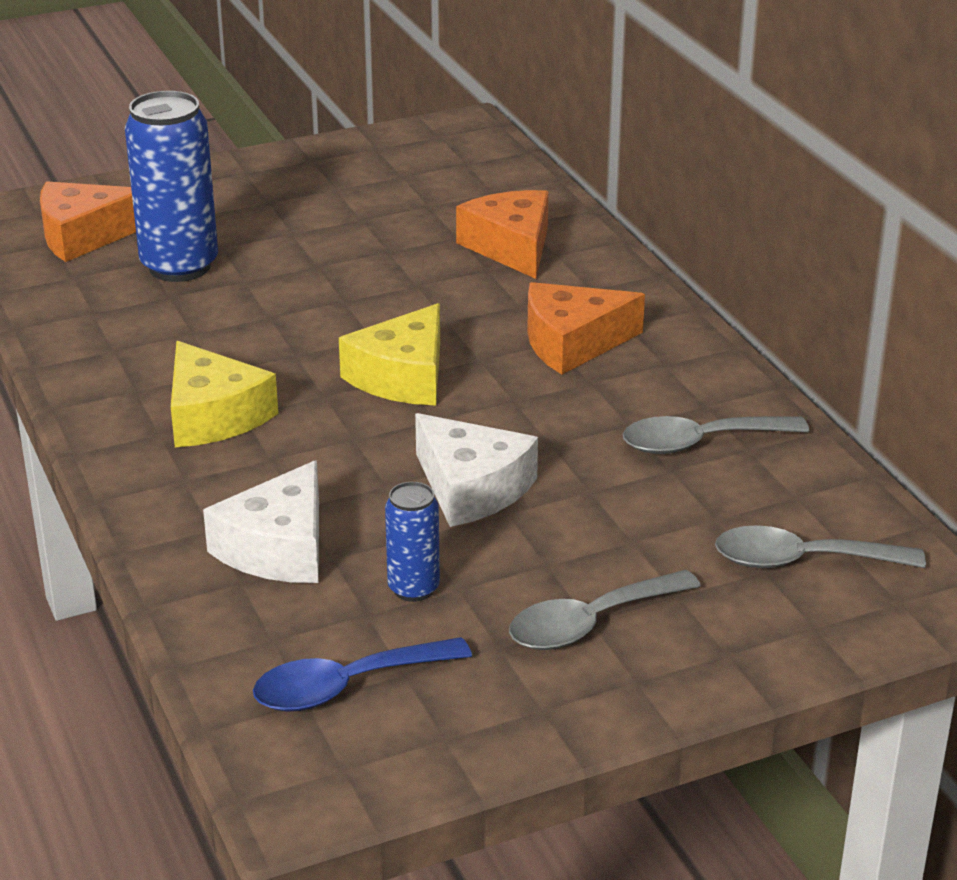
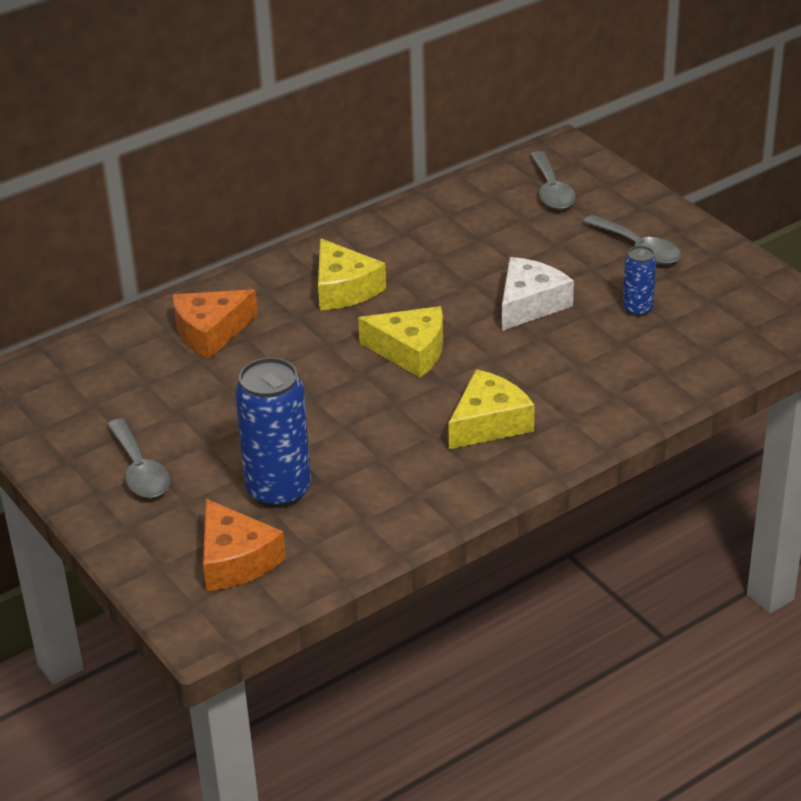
camera: 100 degrees left, 5 degrees up
(278, 548) = (623, 364): white cheese -> none
(346, 686) = (732, 317): blue spoon -> none
(572, 343) = (344, 289): orange cheese -> yellow cheese
(699, 443) = (448, 231): grey spoon -> grey spoon (140, 470)

